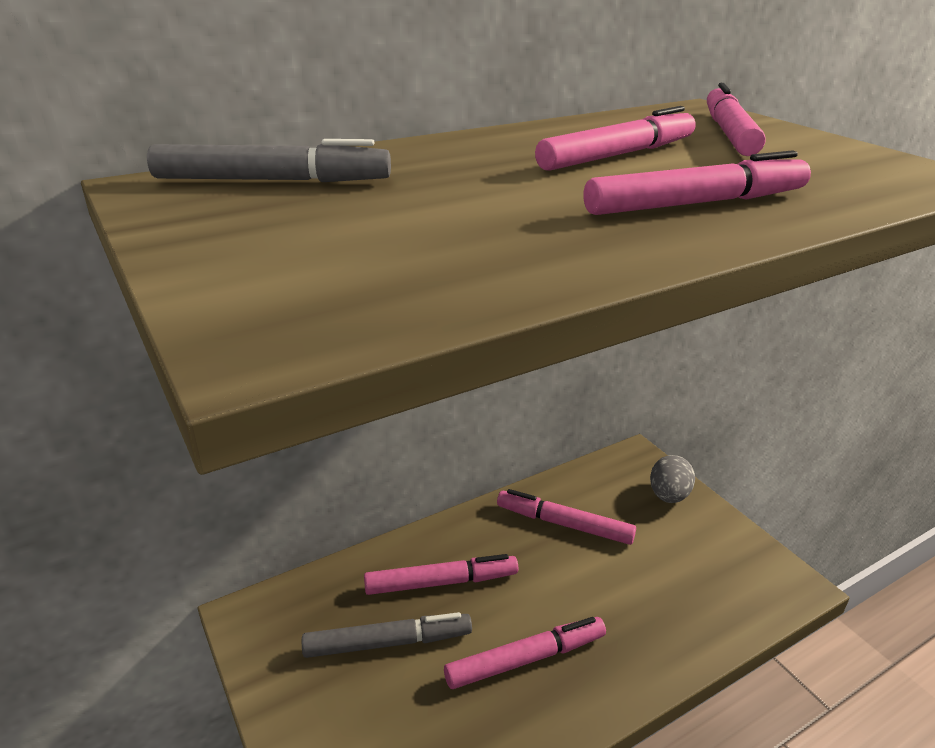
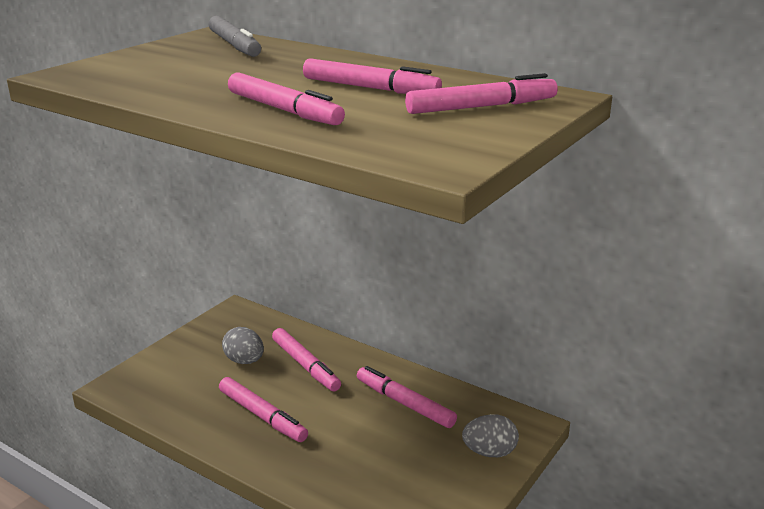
camera: 65 degrees right, 5 degrees down
(388, 643) = (244, 361): grey marker -> grey egg
(564, 524) = (404, 403): pink marker -> pink marker turned 45 degrees counterclockwise

